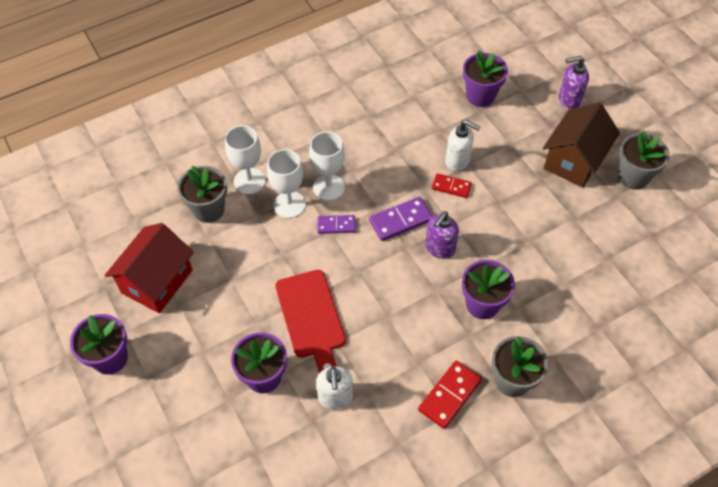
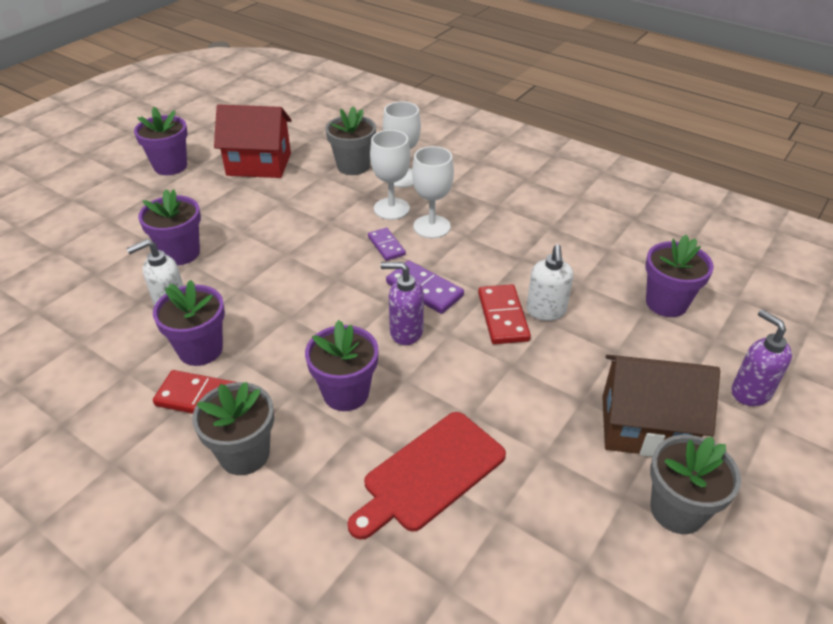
camera: 65 degrees right, 15 degrees down
(311, 317) = (262, 263): red cutting board -> red cutting board (430, 473)
(396, 386) = (200, 349): none -> purple flower pot
(451, 187) = (503, 317): red domino -> red domino, size x1.54

